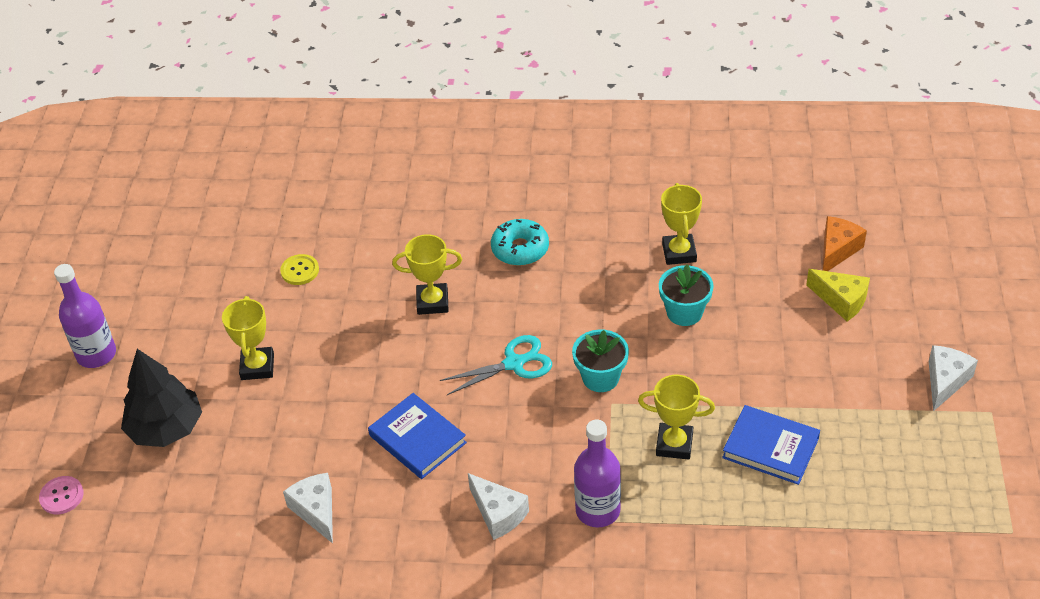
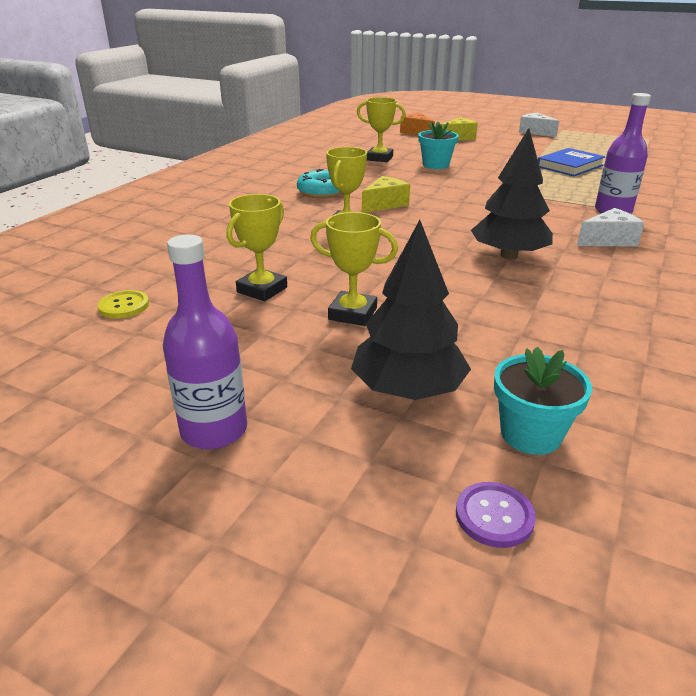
camera: 70 degrees left, 15 degrees down
(61, 496) = (494, 516): pink button -> purple button
(300, 271) = (235, 271): yellow button -> yellow button (124, 306)
(316, 511) = (585, 313): white cheese -> none
(417, 439) = (508, 255): blue book -> black tree
(511, 310) = (385, 204): none -> yellow cheese
(514, 363) = (444, 211): turquoise scissors -> none
(600, 377) = (479, 191): turquoise flower pot -> turquoise flower pot (530, 434)
(674, 444) = (556, 184): yellow trophy -> yellow trophy (262, 290)

